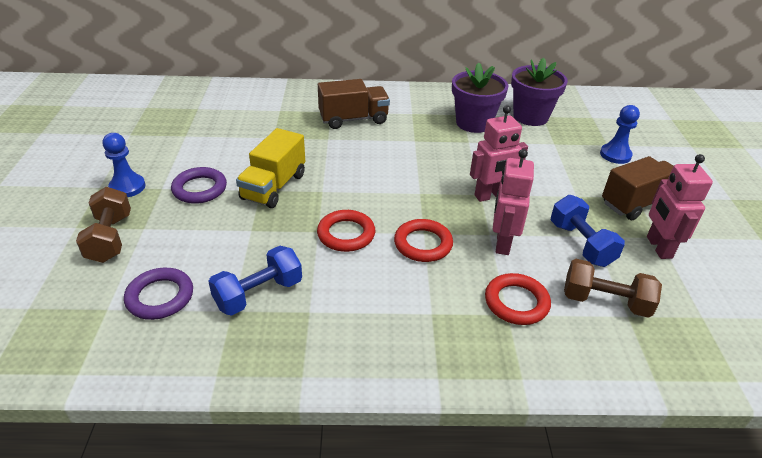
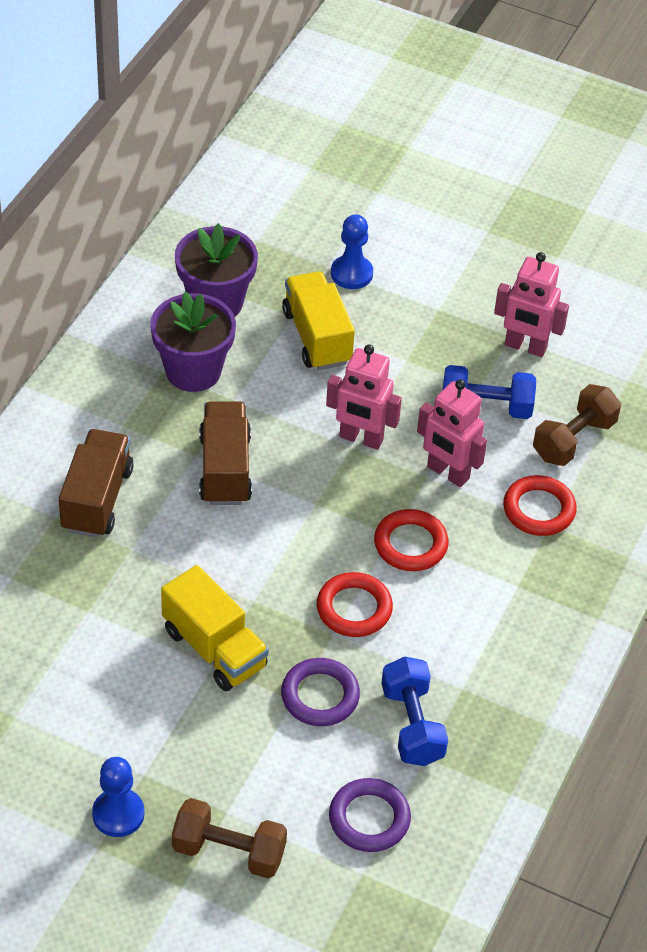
camera: 65 degrees left, 10 degrees up
(200, 189) = (172, 731): purple ring -> purple ring (320, 696)
(490, 196) = (361, 439): pink robot -> pink robot turned 105 degrees clockwise
(550, 156) = (317, 337): none -> yellow truck
(638, 203) = (449, 315): brown truck -> brown truck (225, 469)

